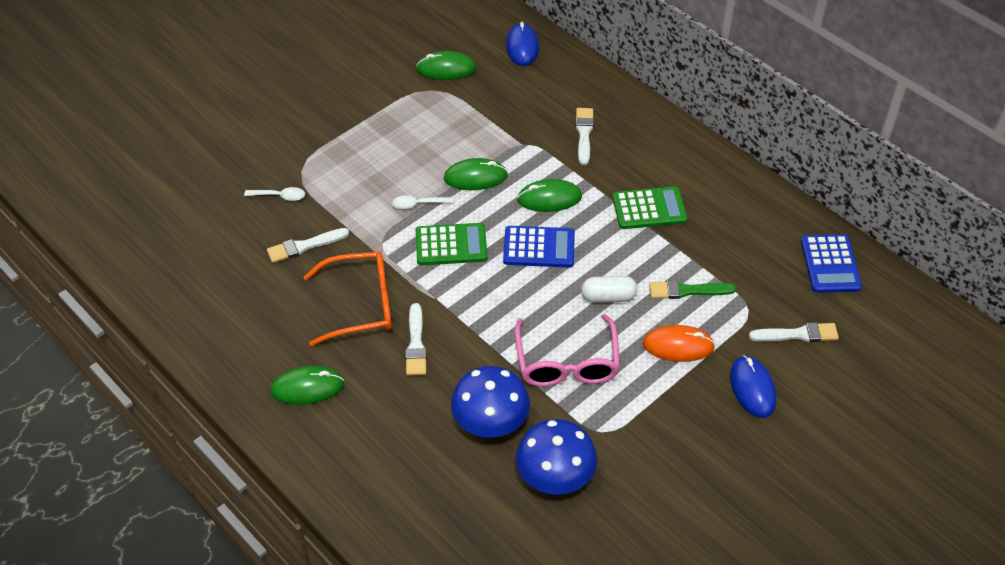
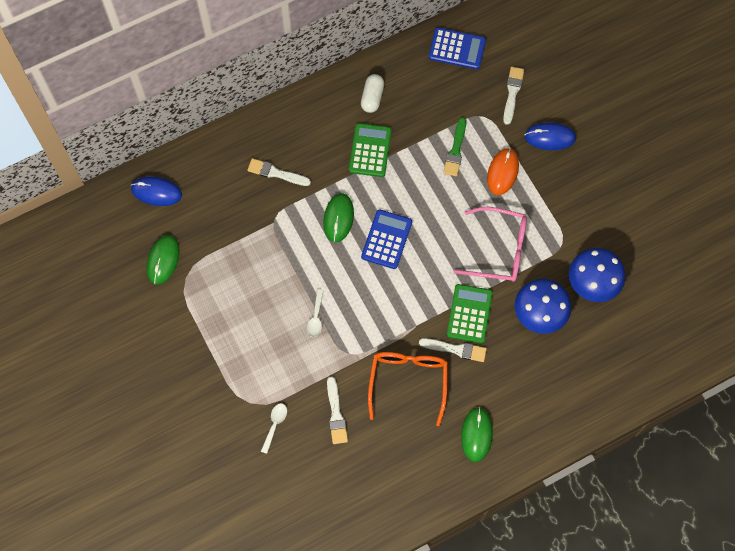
camera: 75 degrees left, 20 degrees up
(451, 245) = (366, 302): green calculator -> green calculator (469, 314)
(475, 177) = (299, 267): green mouse -> none
(608, 297) = (447, 204): white capsule -> white capsule (372, 97)

